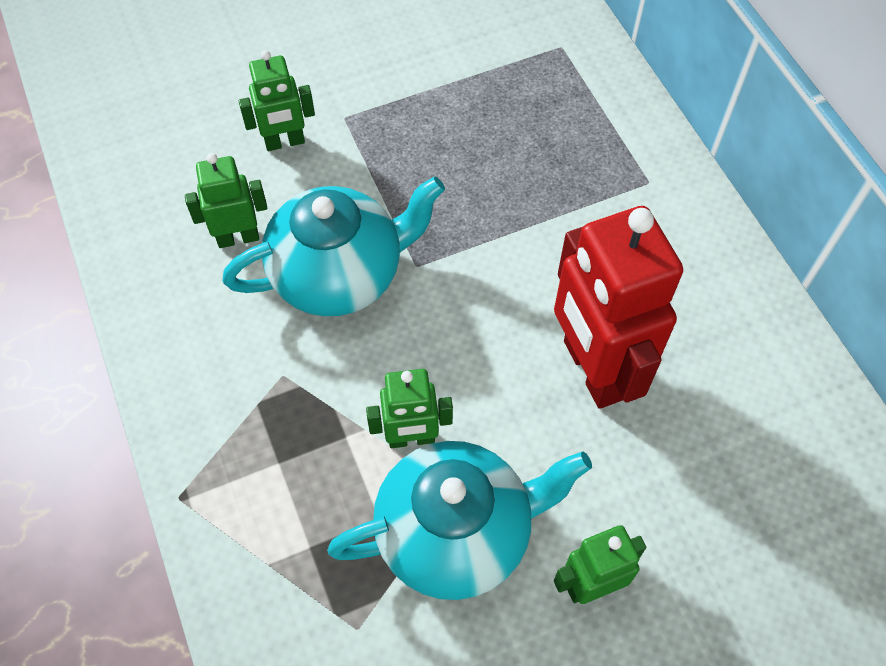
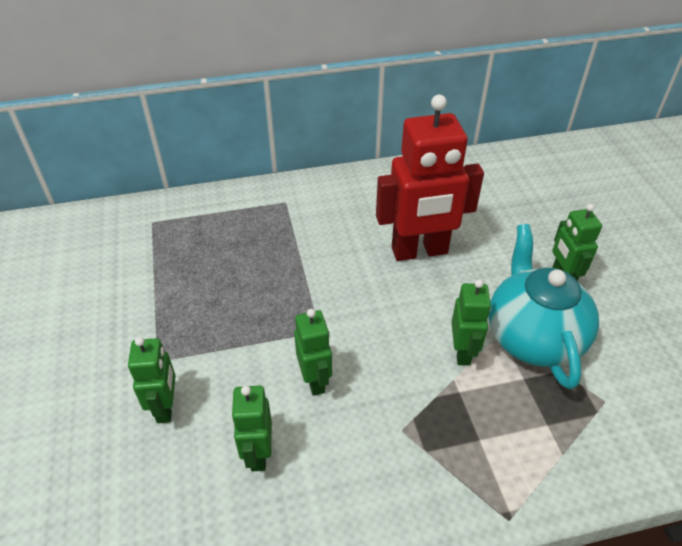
camera: 80 degrees left, 15 degrees down
(340, 274) = (315, 380): turquoise teapot -> green robot

